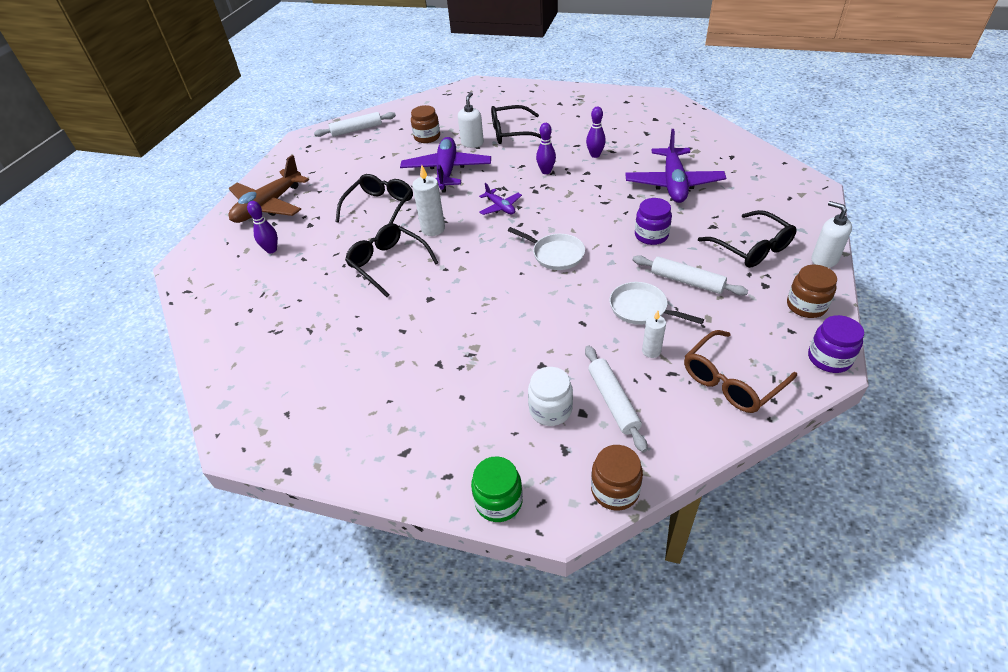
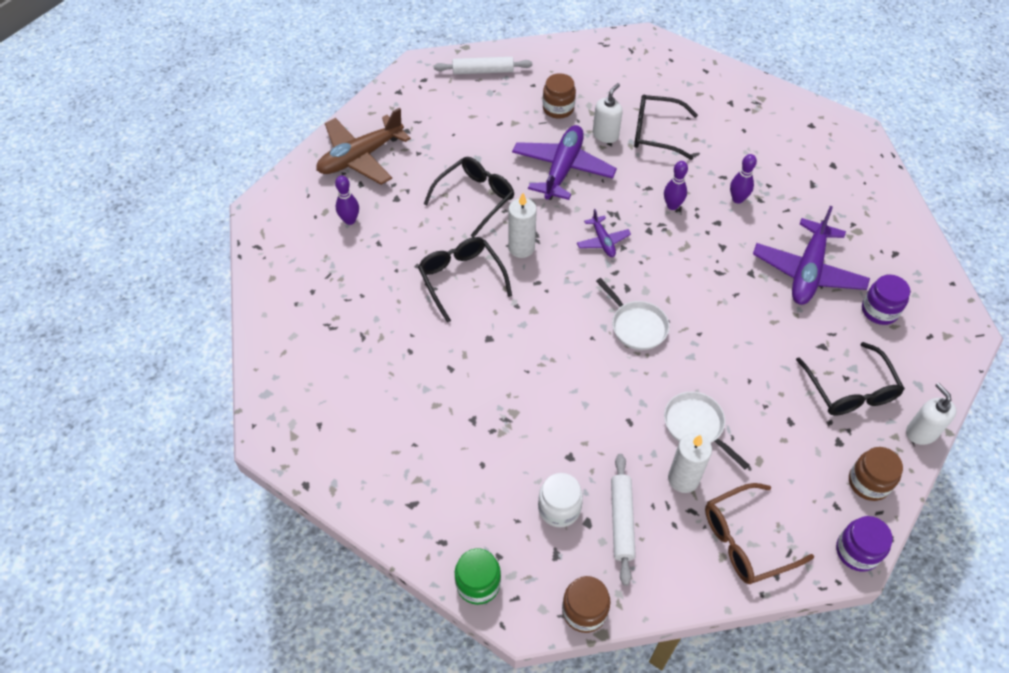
camera: 15 degrees right, 10 degrees up
(651, 235) = (749, 336): purple jar -> purple jar (879, 311)
(651, 351) = (683, 479): white candle -> white candle, size x1.60
(687, 281) = (759, 408): white rolling pin -> none

